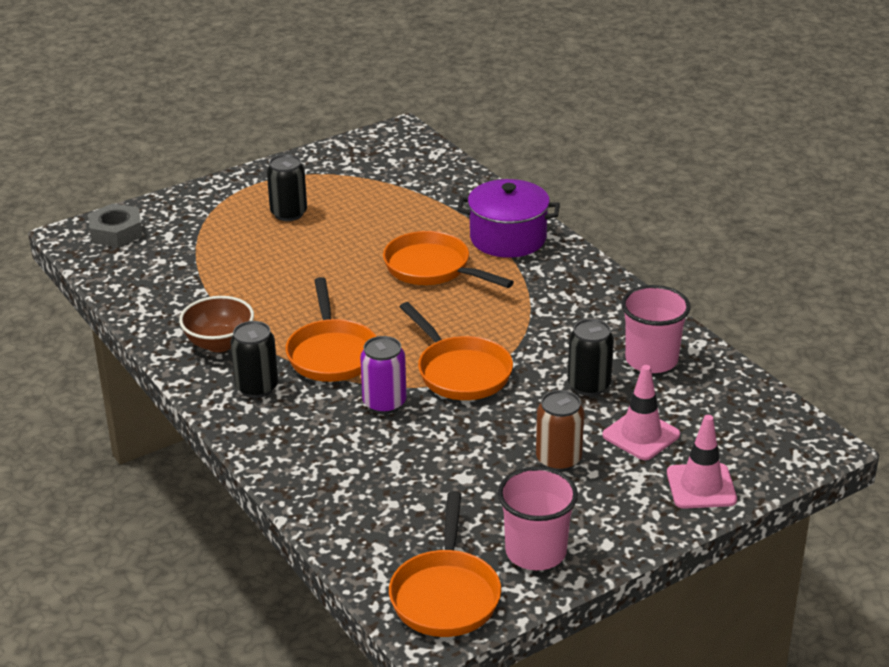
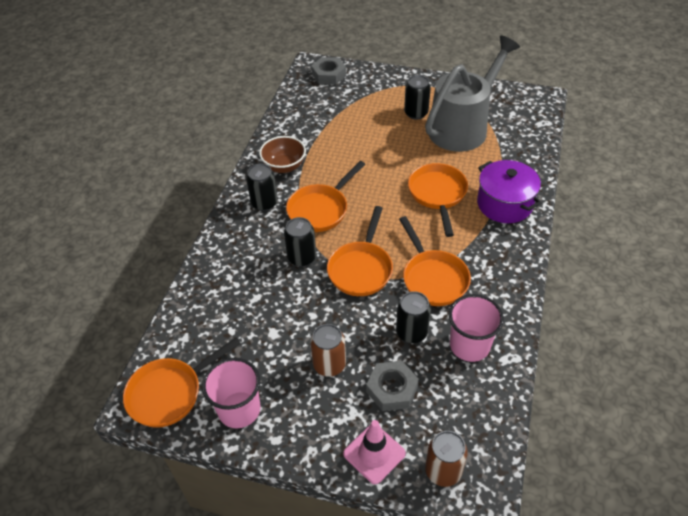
camera: 50 degrees right, 15 degrees up
(361, 198) = (463, 126): none -> grey watering can
(384, 403) = (302, 257): purple can -> black can
(539, 334) = (433, 278): none -> orange pan
(641, 435) = (392, 389): pink traffic cone -> grey nut
(769, 454) = (443, 471): none -> brown can

